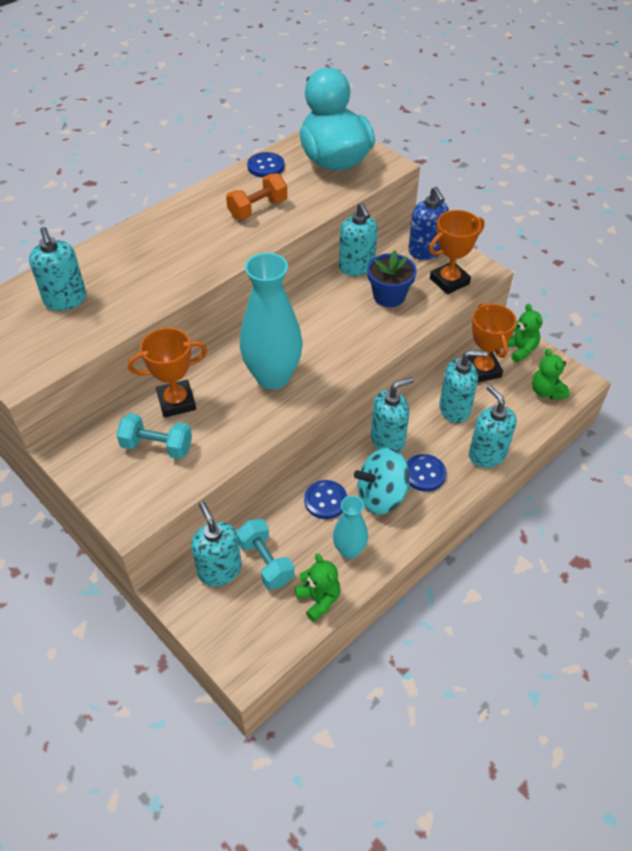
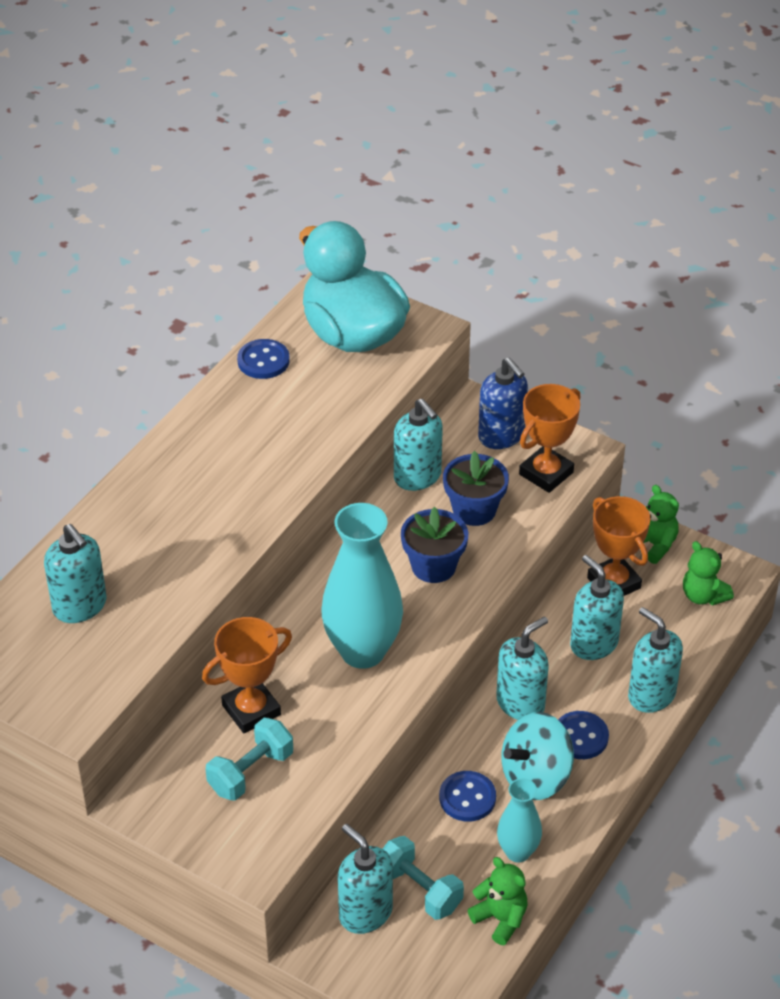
camera: 15 degrees left, 5 degrees down
(157, 446) = (251, 772): turquoise dumbbell -> turquoise dumbbell turned 45 degrees counterclockwise
(258, 209) = (278, 427): orange dumbbell -> none
(346, 328) = (433, 566): none -> blue flower pot
(455, 409) = (593, 643): turquoise soap dispenser -> turquoise soap dispenser turned 105 degrees counterclockwise

